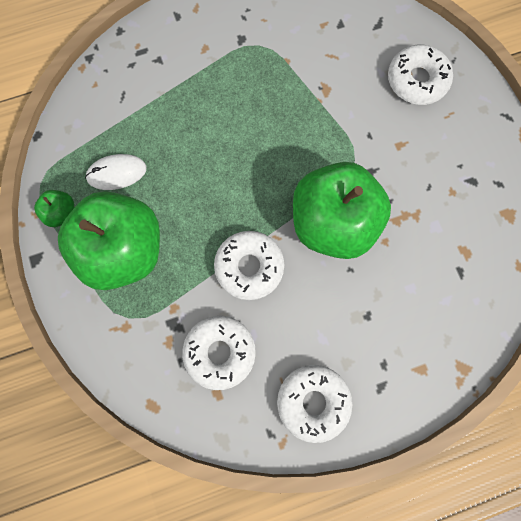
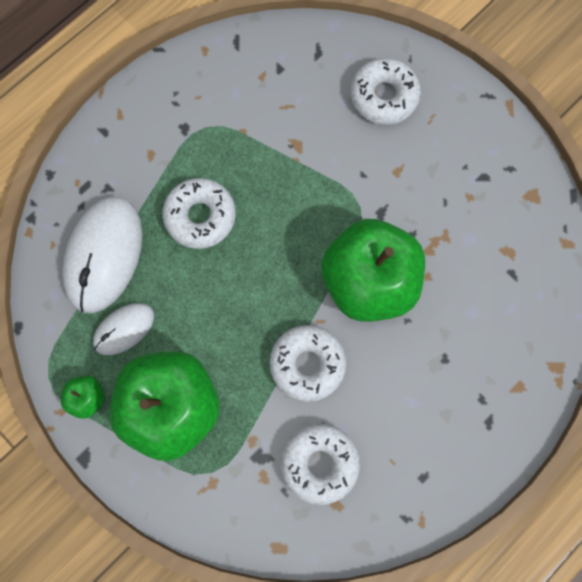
camera: 25 degrees left, 0 degrees up
(130, 109) = (104, 255): none -> white mouse
(313, 402) = (432, 468): white donut -> white donut (200, 216)

